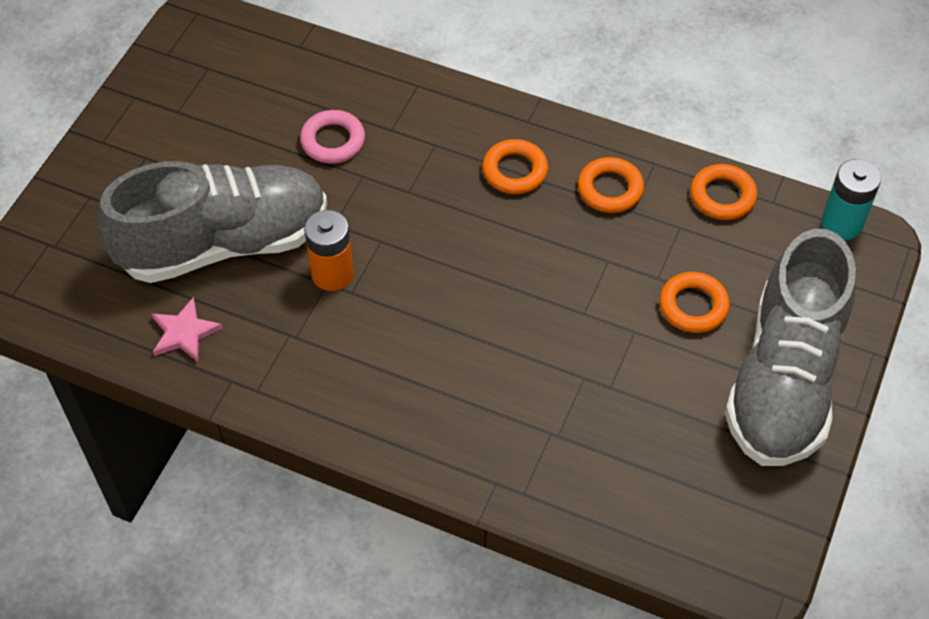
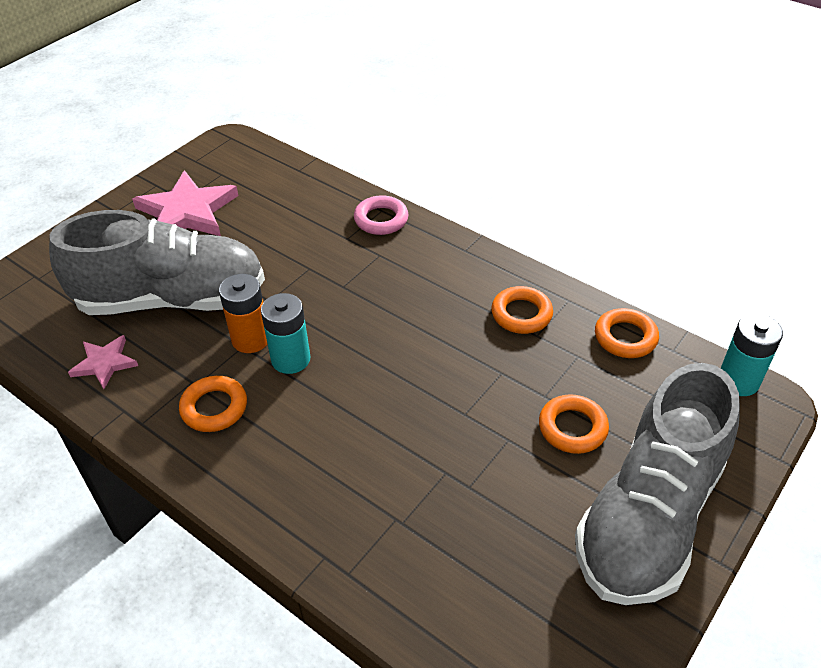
camera: 15 degrees right, 10 degrees down
(190, 128) = (187, 212): none -> pink star
(333, 141) = (296, 239): pink ring -> pink ring (381, 219)
(384, 288) = (290, 359): none -> turquoise battery
(515, 171) = (440, 286): orange ring -> orange ring (214, 408)

